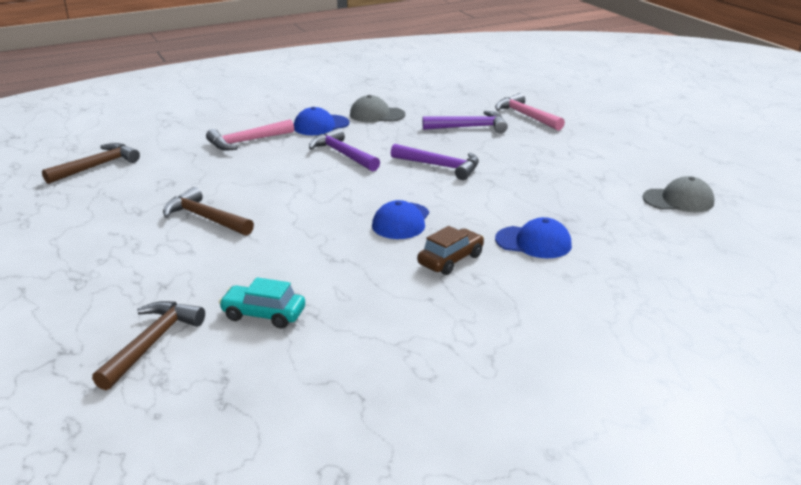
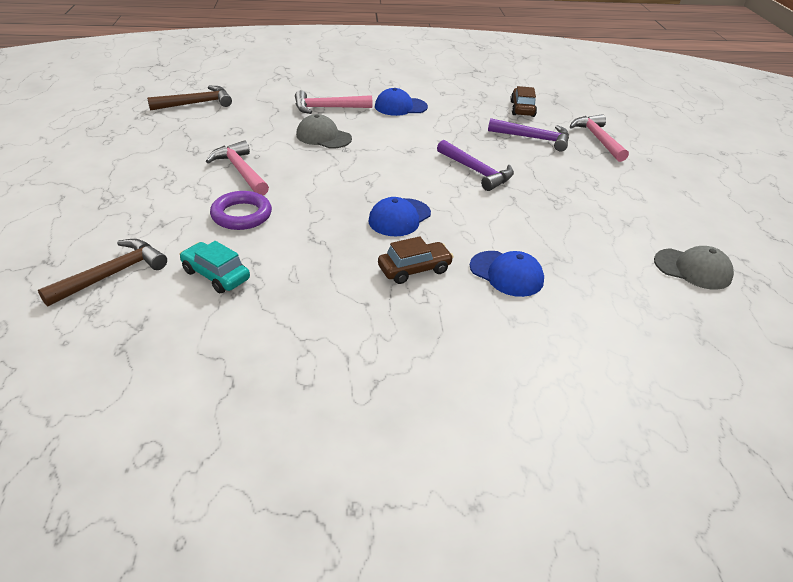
camera: 20 degrees right, 10 degrees up
(205, 218) = (240, 171): brown hammer -> pink hammer
(242, 257) = (241, 215): none -> purple ring
(342, 154) = (398, 139): purple hammer -> none
(377, 115) = (457, 107): grey cap -> grey cap (323, 137)
(439, 104) = (522, 109): none -> brown car

